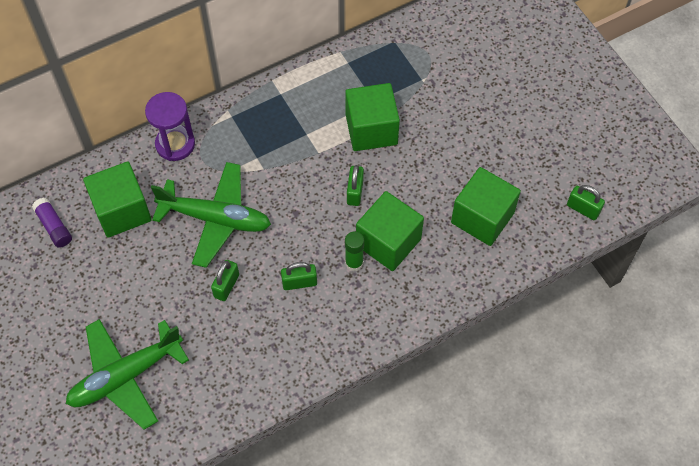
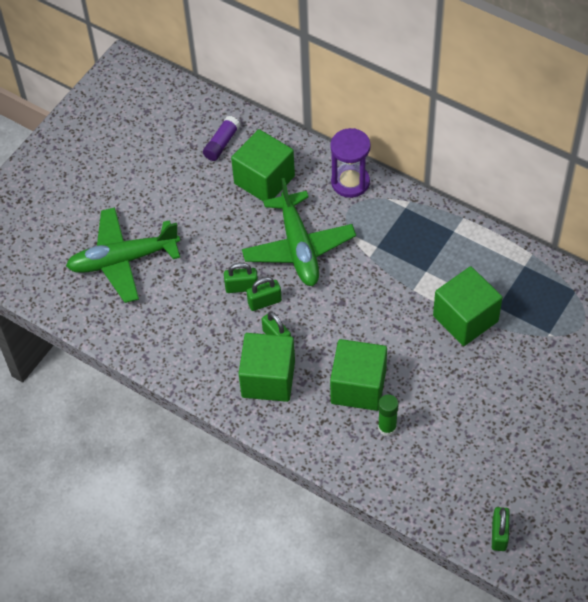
camera: 65 degrees right, 5 degrees down
(125, 376) = (123, 260): green plane -> green plane turned 45 degrees counterclockwise
(354, 263) = (321, 370): green glue stick -> green glue stick (387, 427)
(355, 192) = (392, 336): green padlock -> green padlock (264, 302)
(482, 218) = (432, 451): green cube -> green cube (268, 379)

